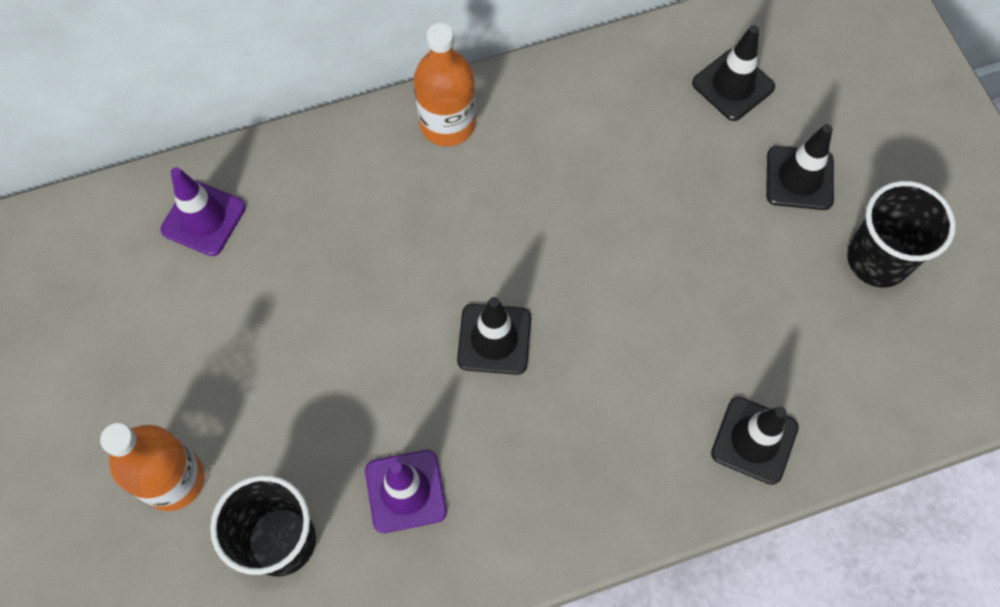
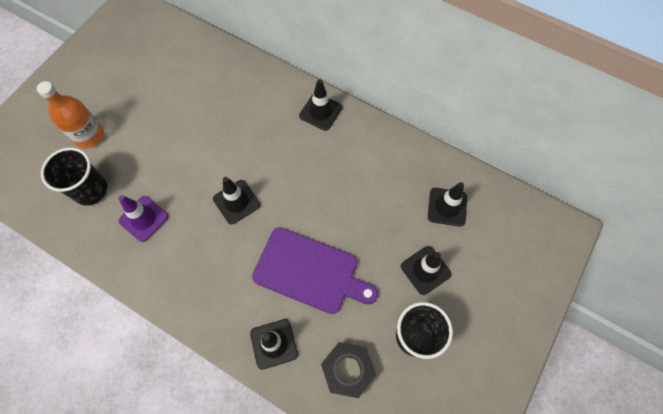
camera: 50 degrees right, 0 degrees up
(203, 218) = (204, 63): purple traffic cone -> none
(447, 124) = (320, 112): orange bottle -> black traffic cone
(686, 319) = (310, 271): none -> purple cutting board
(861, 373) = (348, 370): none -> black nut

